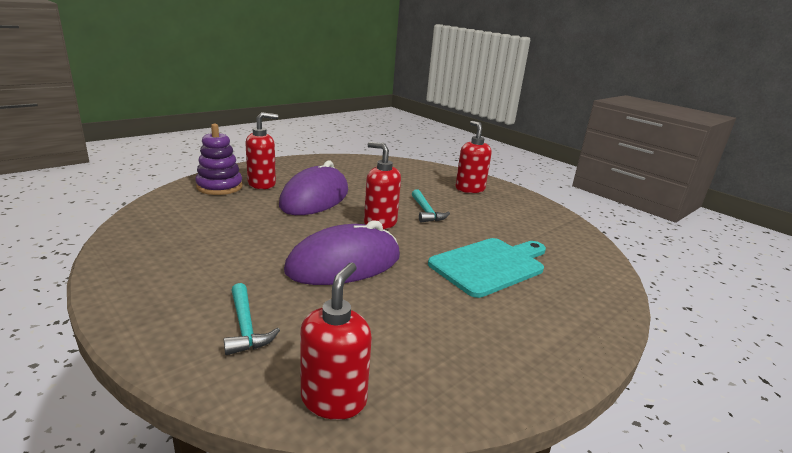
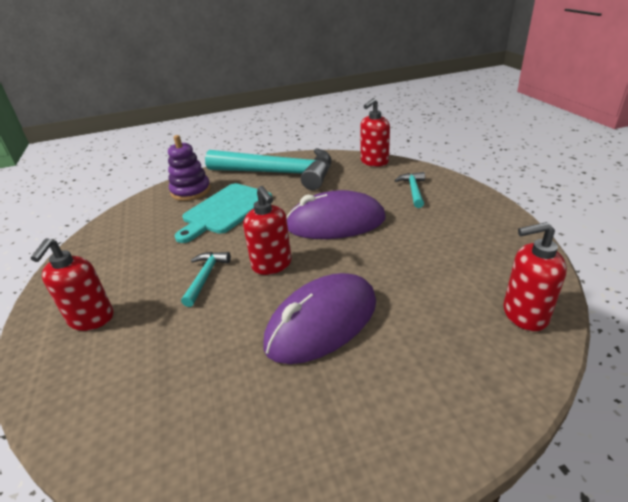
camera: 150 degrees left, 10 degrees up
(219, 187) = (463, 377): purple stacking toy -> purple stacking toy (191, 191)
(262, 184) = (392, 377): red soap dispenser -> red soap dispenser (524, 314)
(489, 265) = (225, 210): turquoise cutting board -> turquoise cutting board turned 45 degrees counterclockwise
(495, 337) = (279, 173): none -> turquoise hammer

